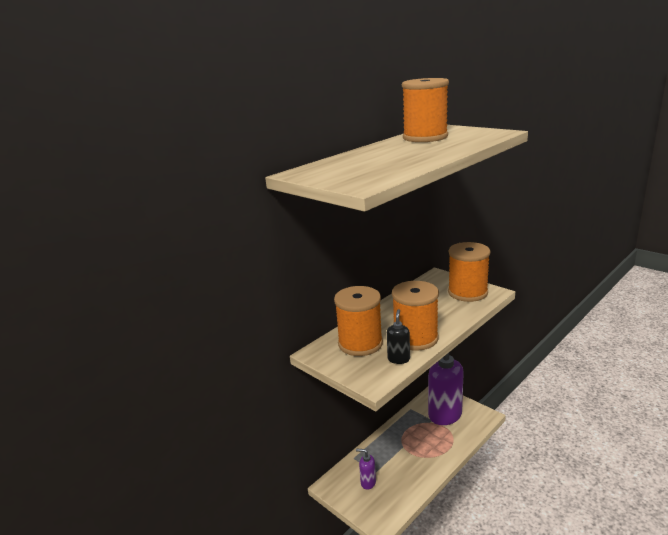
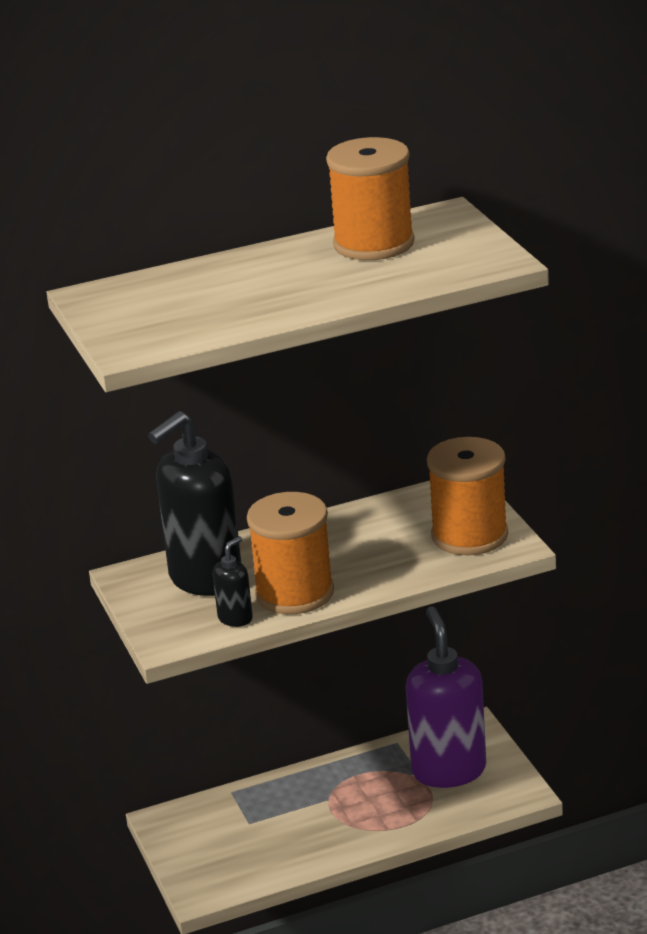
camera: 25 degrees right, 5 degrees up
(360, 343) = (205, 579): orange spool -> black soap dispenser
(368, 482) = (225, 834): purple soap dispenser -> none

